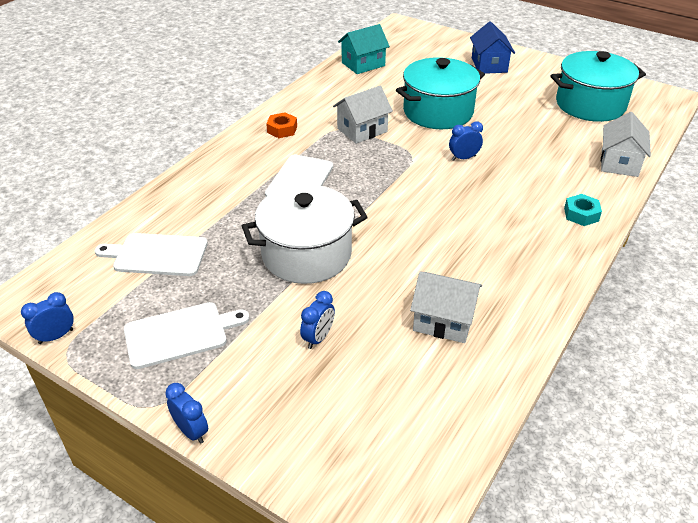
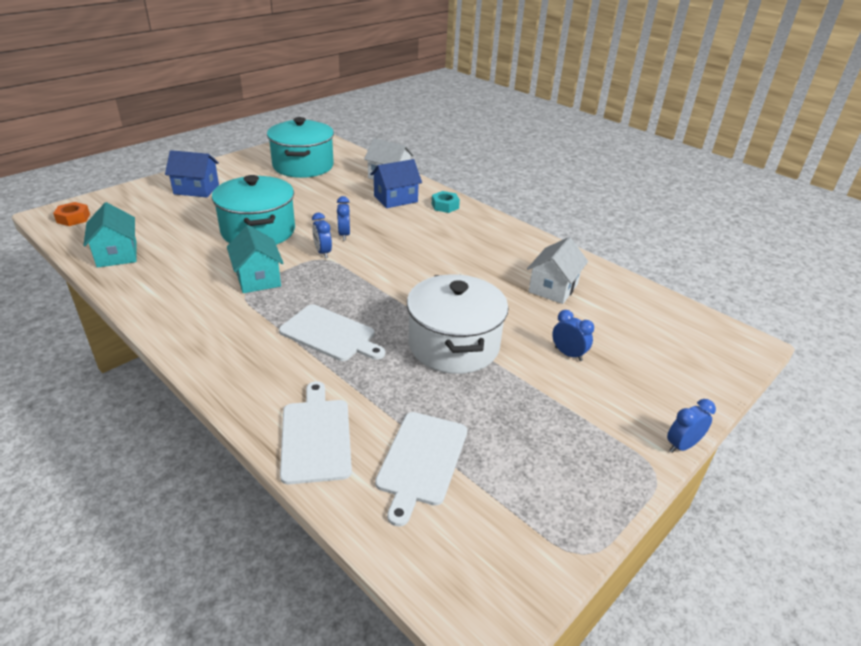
camera: 80 degrees left, 5 degrees down
(56, 336) = (554, 566): blue clock -> blue clock (323, 252)
(180, 334) = (557, 447): white cutting board -> white cutting board (316, 436)
(282, 129) = (214, 332): orange nut -> orange nut (73, 218)
(362, 130) = (258, 278): white house -> turquoise house
(568, 176) = (395, 199): none -> blue house

